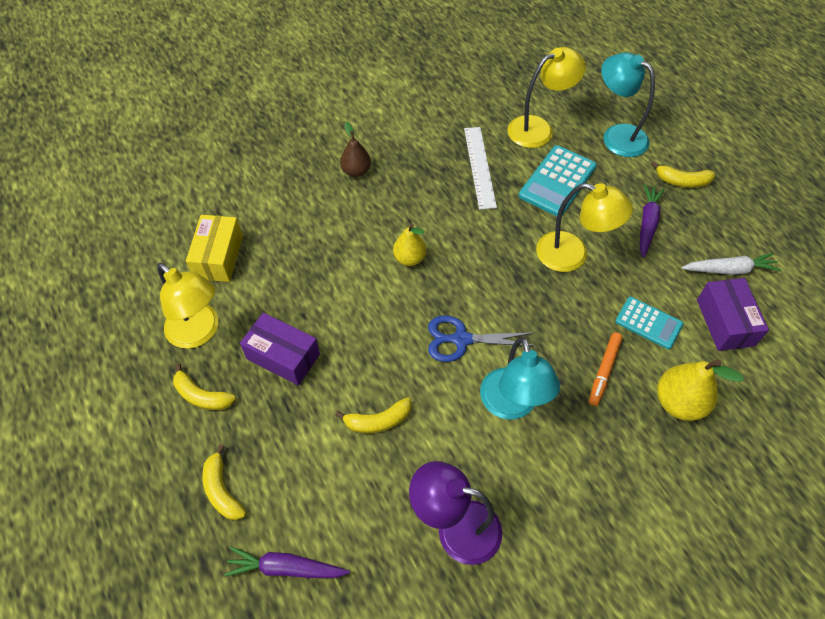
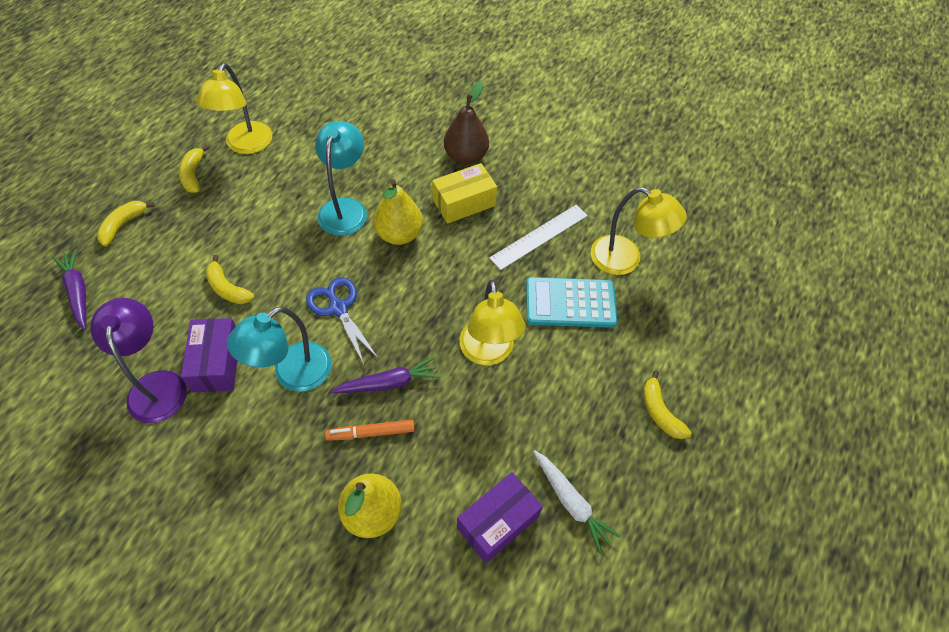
camera: 55 degrees right, 0 degrees up
(219, 257) = (319, 121): yellow box -> yellow box (464, 203)
(283, 356) = (253, 202): purple box -> purple box (217, 363)
(356, 171) = (466, 156): brown pear -> brown pear, size x1.51
(409, 258) = (399, 234): yellow pear -> yellow pear, size x1.51
(617, 136) = (673, 328): turquoise lamp -> turquoise lamp (345, 208)
(647, 223) = (576, 401): purple carrot -> purple carrot (389, 383)
(648, 323) = (450, 450): turquoise calculator -> none

